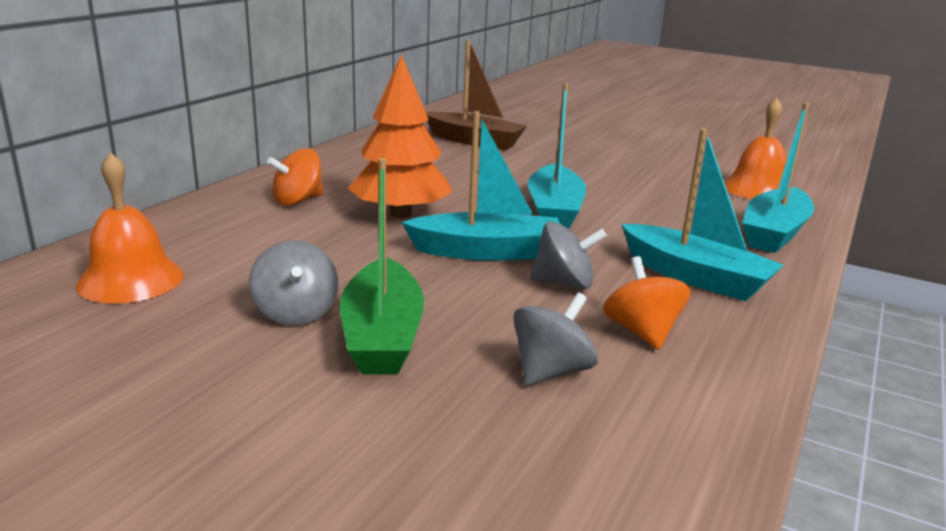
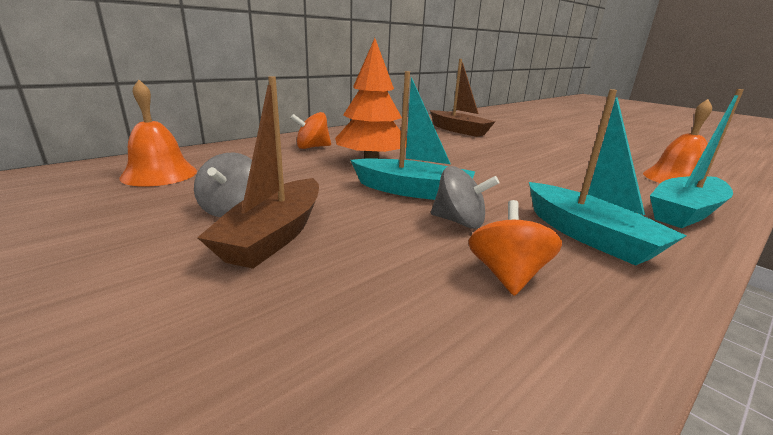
camera: 20 degrees right, 0 degrees up
(382, 335) = (274, 235): green boat -> brown boat
(551, 371) = (389, 295): grey spinning top -> none
(554, 211) = (487, 173): turquoise boat -> none

